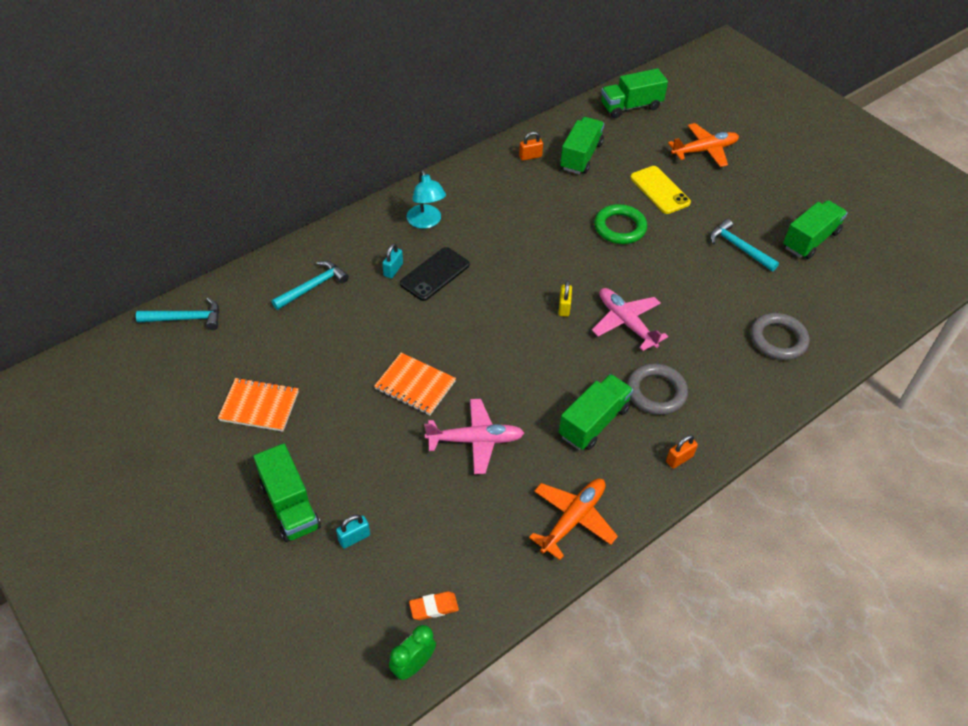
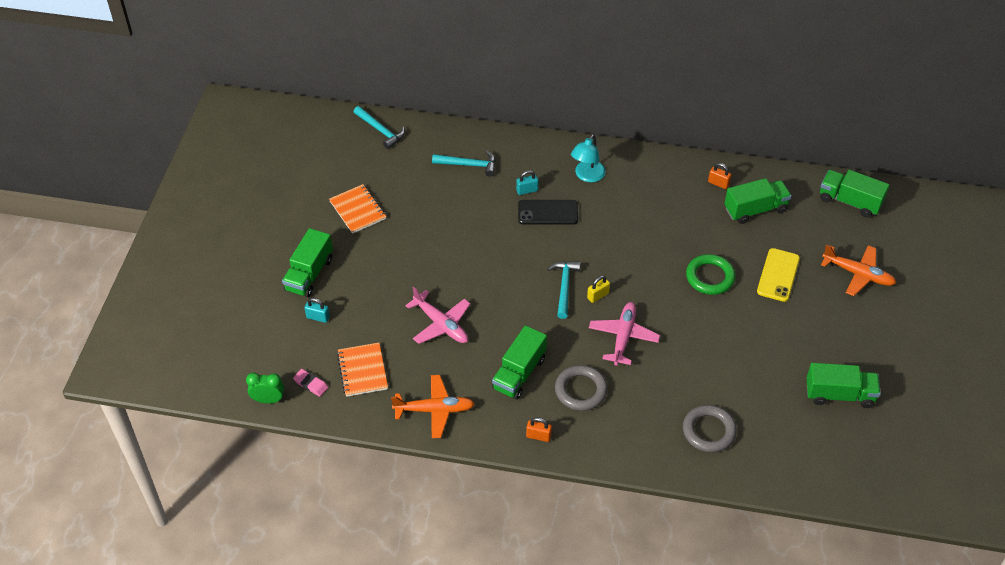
camera: 50 degrees right, 0 degrees up
(415, 385) = (449, 267): orange notebook -> orange notebook (362, 371)
(434, 607) = (311, 384): orange eraser -> pink eraser
(594, 422) = (519, 373): green truck -> green truck turned 120 degrees clockwise
(739, 247) = (776, 356): turquoise hammer -> turquoise hammer (564, 287)

